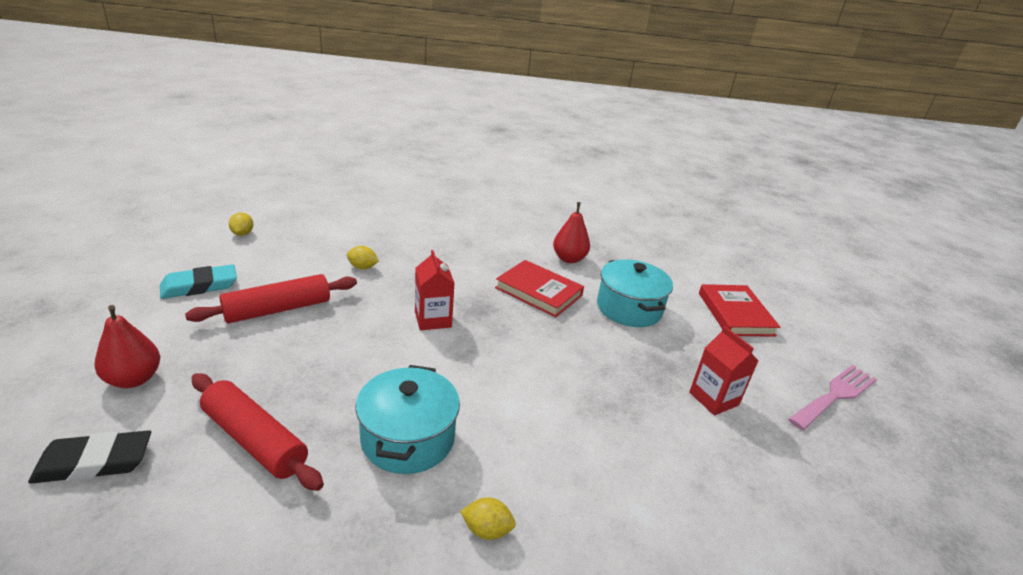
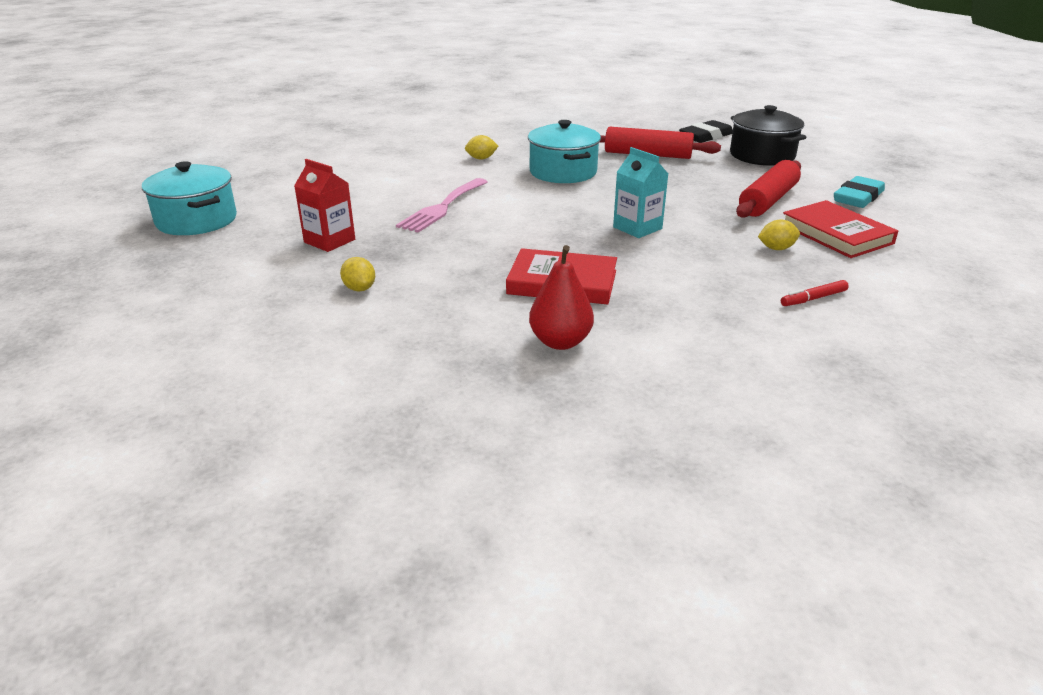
camera: 160 degrees right, 0 degrees up
(134, 379) = (762, 155): red pear -> black pot
(242, 234) = (952, 242): yellow lemon -> yellow lemon (359, 288)
(403, 235) = (813, 299): none -> red marker
(433, 319) = (637, 228): red carton -> turquoise carton
(629, 308) = (437, 296): turquoise pot -> turquoise pot (196, 220)
(735, 314) = (278, 334): red book -> red book (836, 234)
(835, 395) = (183, 275): pink fork -> pink fork (442, 207)

